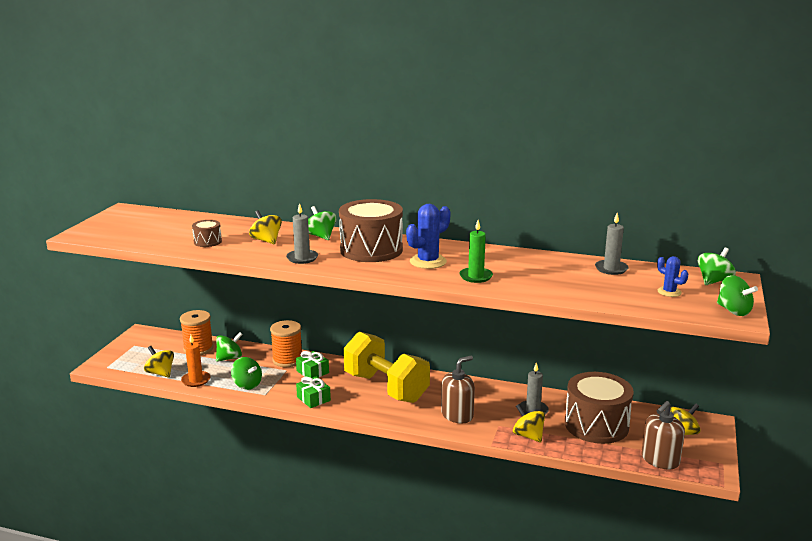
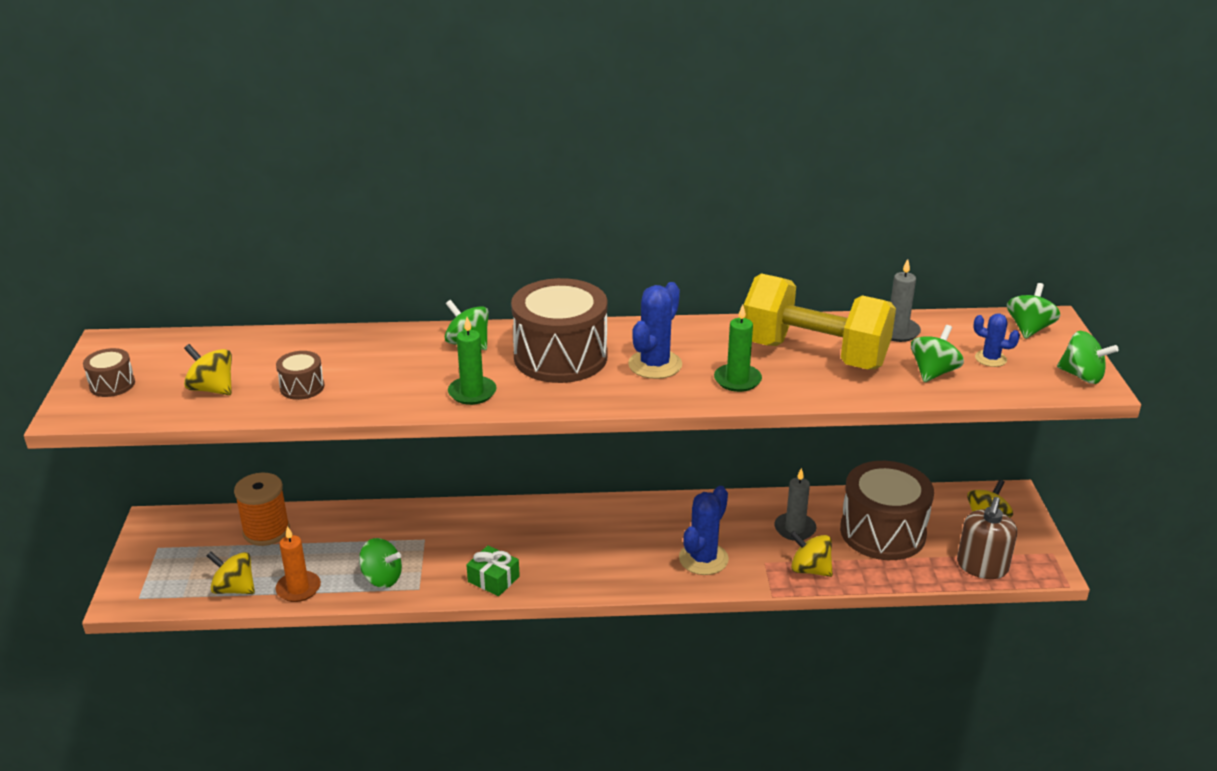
camera: 20 degrees left, 10 degrees up
(109, 226) = (112, 384): none -> brown drum
(229, 358) = (326, 537): green spinning top -> green spinning top (933, 372)
(266, 240) = (392, 368): yellow spinning top -> yellow spinning top (212, 389)
(287, 360) = (415, 521): orange spool -> none
(302, 258) = (472, 393): grey candle -> green candle
(312, 372) = (464, 533): green gift -> none
(386, 387) = (583, 536): yellow dumbbell -> yellow dumbbell (814, 355)
(457, 415) = (703, 559): brown soap dispenser -> blue cactus

